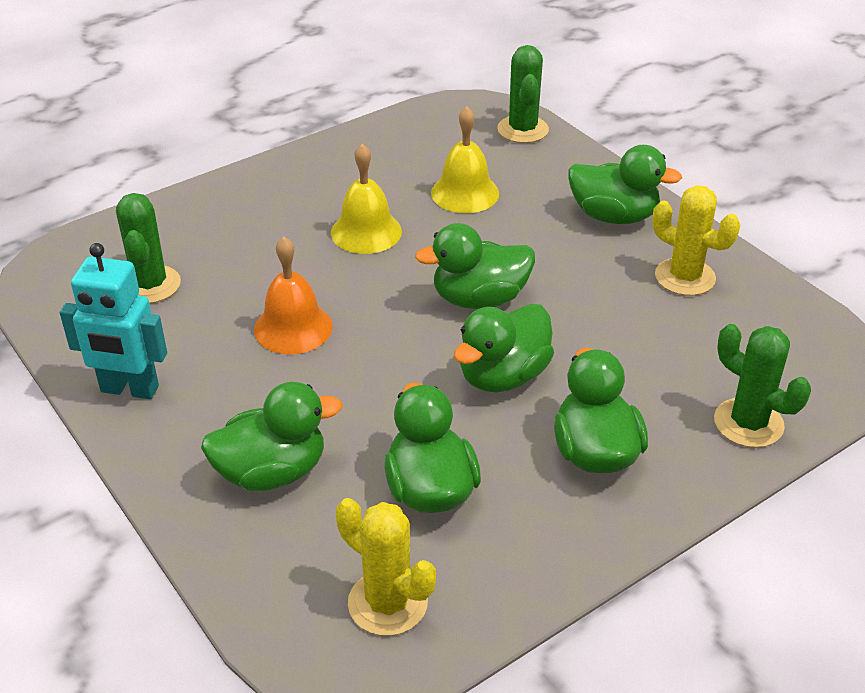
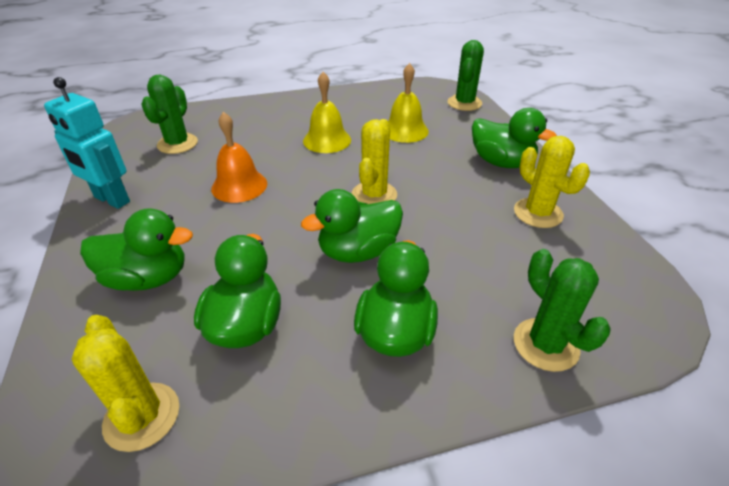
camera: 20 degrees right, 0 degrees up
(479, 299) = (374, 195): green duck -> yellow cactus

